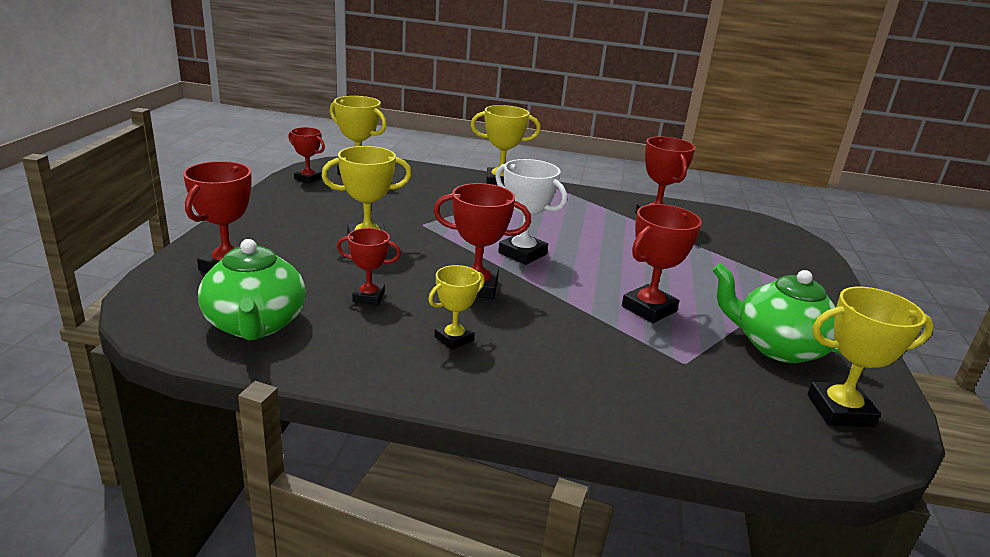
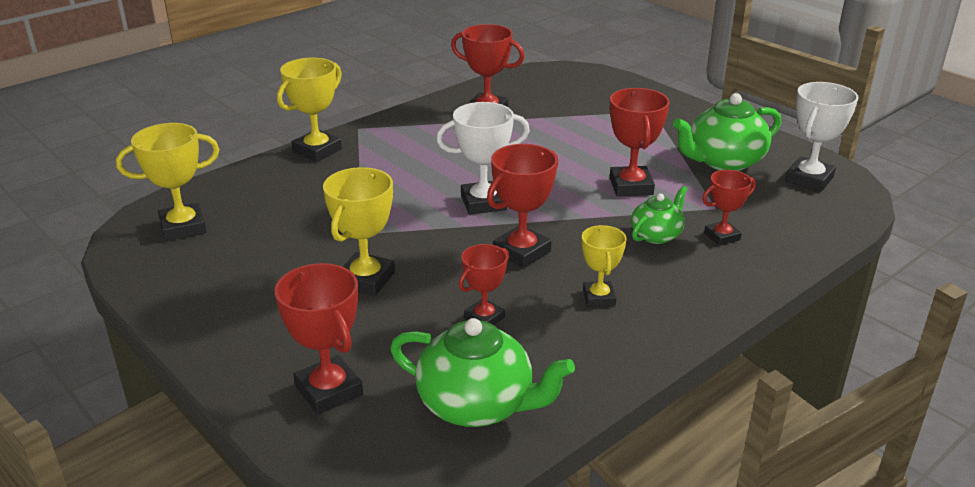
camera: 50 degrees left, 5 degrees up
(308, 178) = (149, 265): red trophy -> red trophy (722, 236)
(589, 342) = (656, 235): none -> green teapot
(840, 410) = (809, 179): yellow trophy -> white trophy

